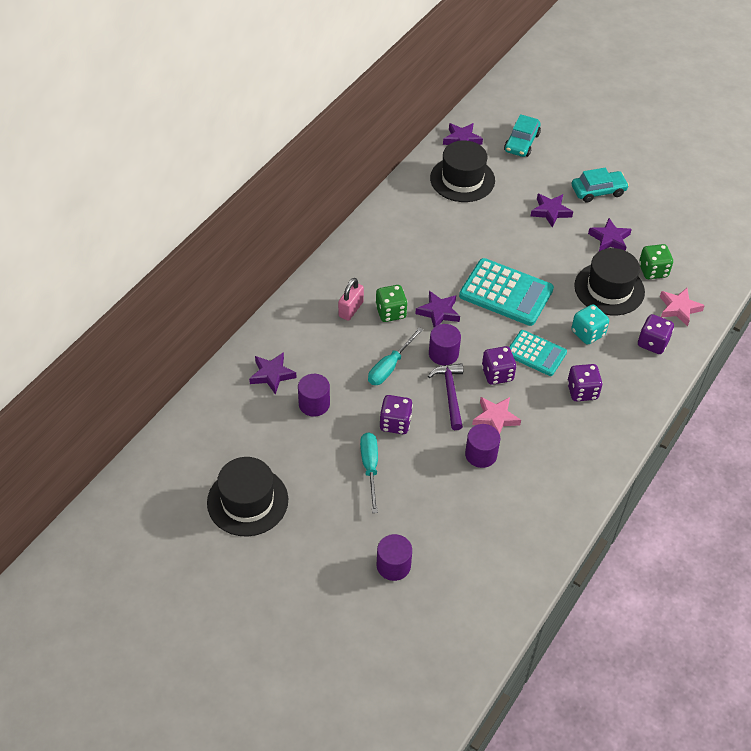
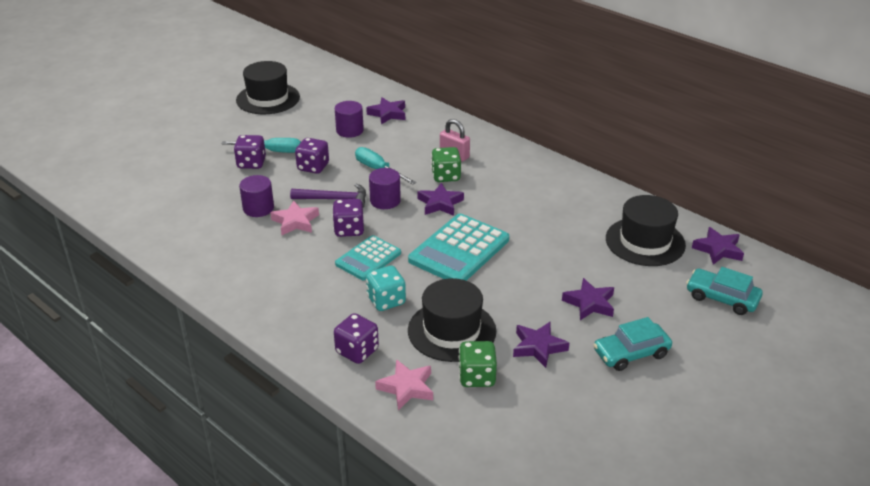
camera: 100 degrees right, 15 degrees down
(393, 565) = (174, 154): purple cylinder -> none
(582, 391) = (307, 282): purple dice -> purple dice (251, 163)
(598, 191) = (631, 353): turquoise car -> turquoise car turned 75 degrees clockwise

